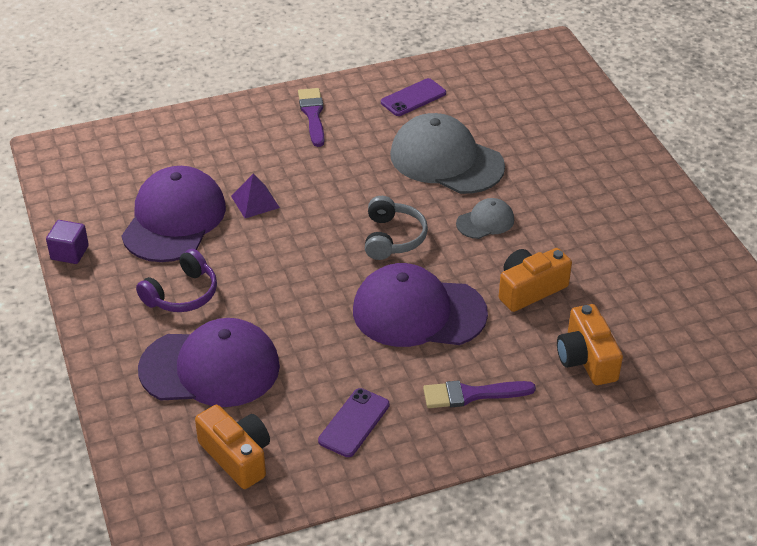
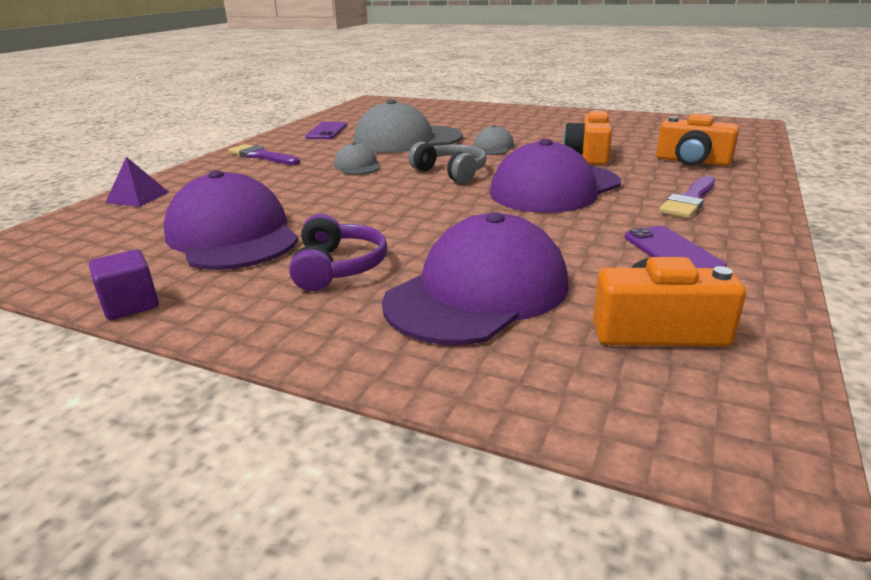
camera: 45 degrees left, 15 degrees down
(255, 202) = (298, 199): purple pyramid -> purple pyramid (138, 197)
(350, 179) = (357, 166): none -> grey cap

